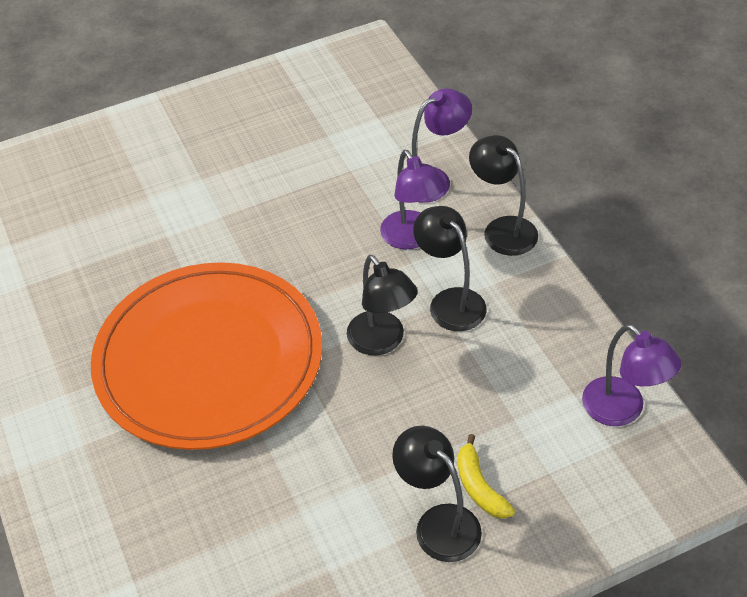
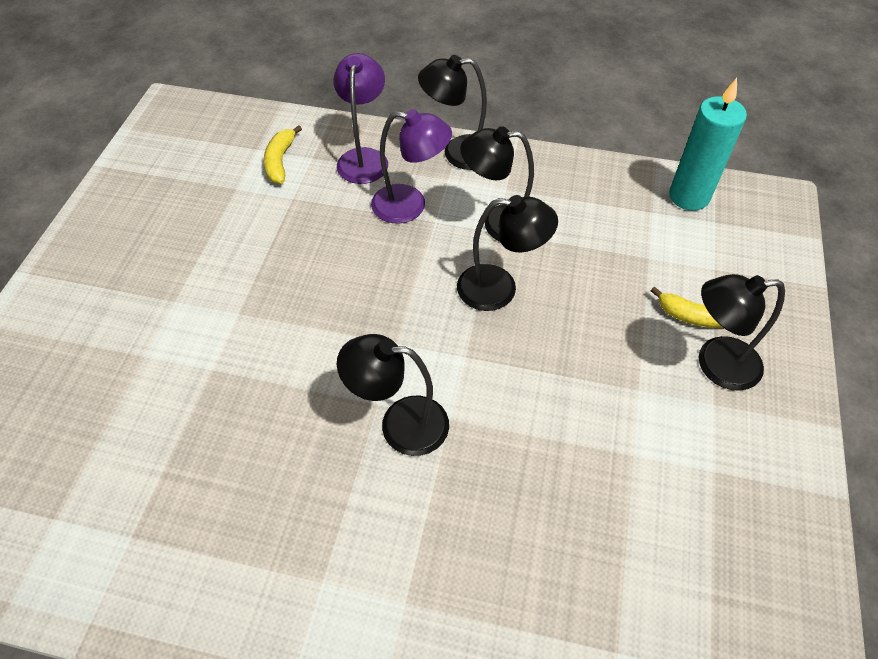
camera: 55 degrees left, 5 degrees up
(209, 359) = (400, 424): orange plate -> black lamp
(378, 138) = (280, 161): none -> yellow banana
(622, 410) = (689, 196): purple lamp -> turquoise candle

